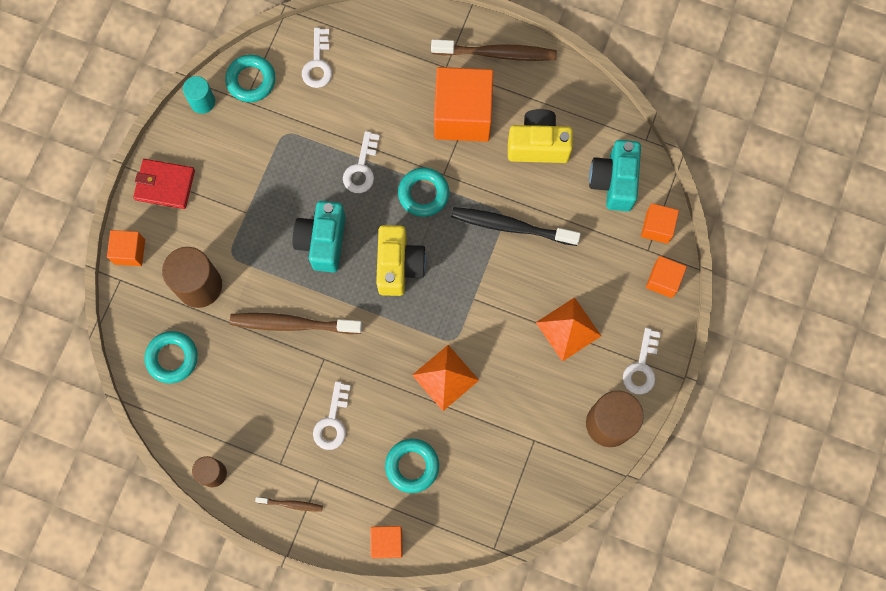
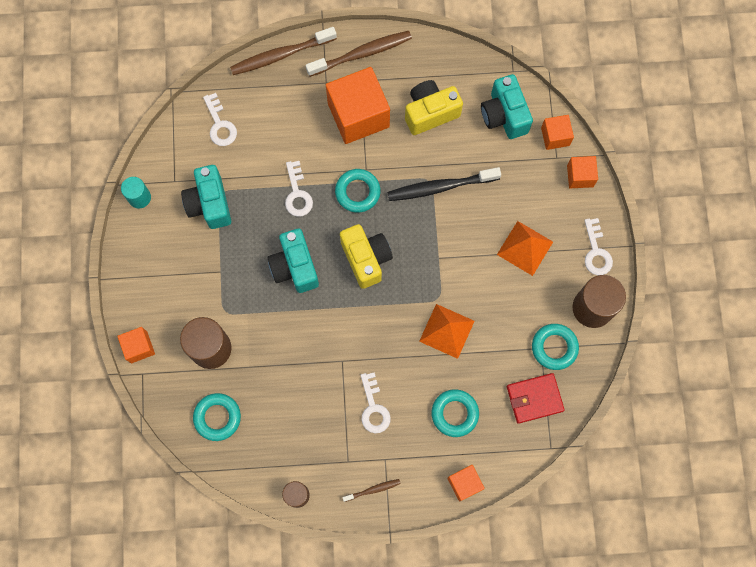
camera: 25 degrees left, 0 degrees up
(165, 185) = (141, 279): red wallet -> red wallet (534, 398)
(251, 80) = (171, 162): turquoise ring -> turquoise ring (554, 347)
(269, 139) = (209, 204): none -> turquoise camera
(293, 324) = (303, 345): brown toothbrush -> brown toothbrush (281, 55)

